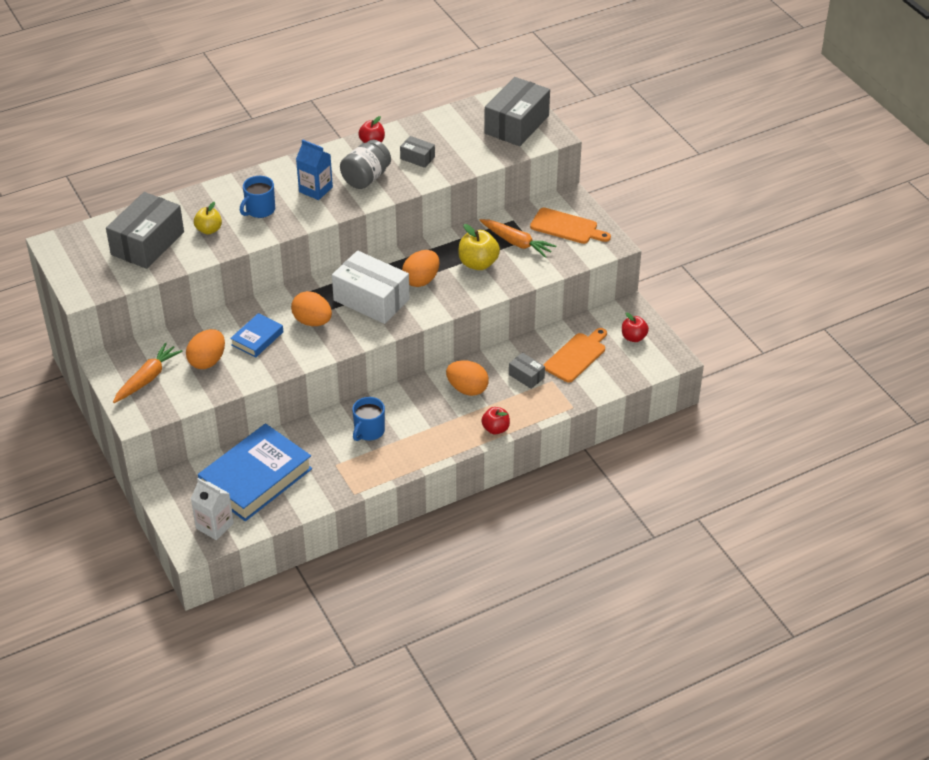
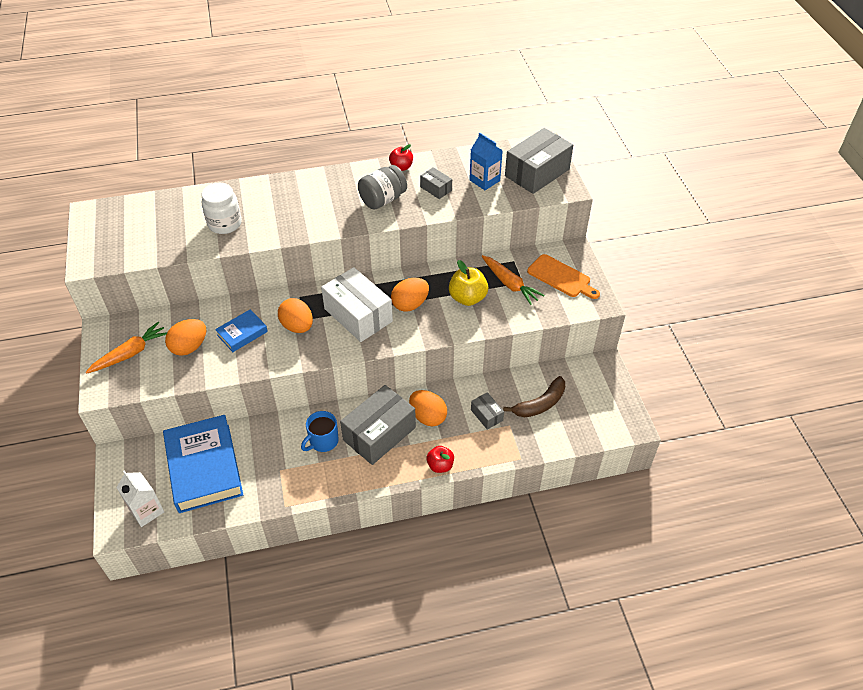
camera: 15 degrees right, 5 degrees up
(147, 243) = (167, 227): grey box -> grey box (379, 434)
(209, 230) = (225, 224): yellow apple -> white jar
(256, 478) = (204, 467): blue book -> blue book turned 75 degrees counterclockwise
(260, 210) = (277, 213): blue mug -> none
(315, 189) = (334, 202): blue carton -> blue carton (484, 180)
(576, 356) = (540, 404): orange cutting board -> brown banana
(633, 337) = (600, 396): red apple -> none

